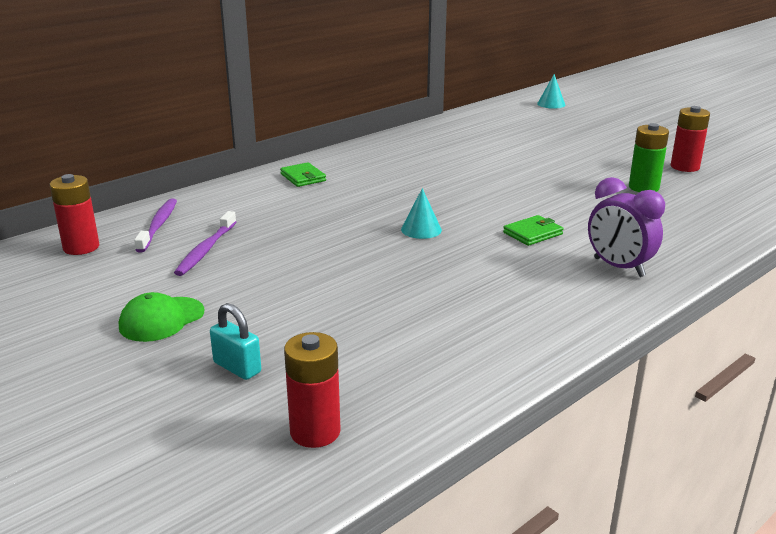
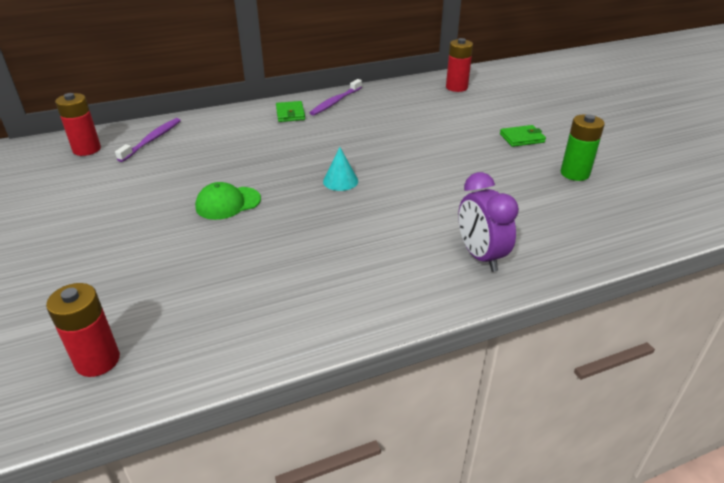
camera: 20 degrees right, 10 degrees up
(161, 319) = (84, 225): green cap -> green cap (228, 203)
(206, 249) = (166, 168): purple toothbrush -> purple toothbrush (336, 102)
(237, 367) = (96, 283): turquoise padlock -> none
(532, 233) = (431, 203): green wallet -> green wallet (522, 138)
(551, 104) = (557, 71): turquoise cone -> none
(685, 167) = (634, 158): red battery -> red battery (456, 87)

